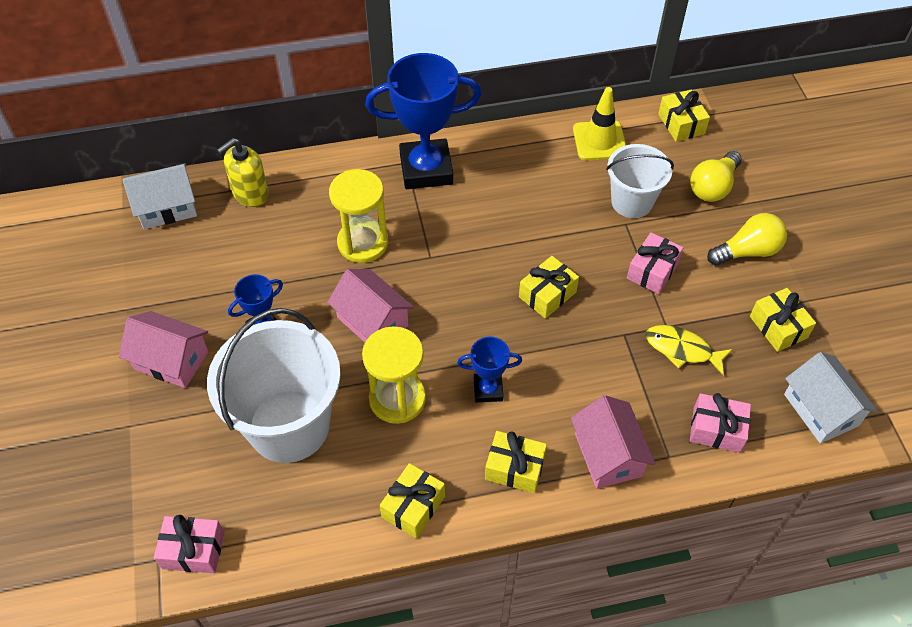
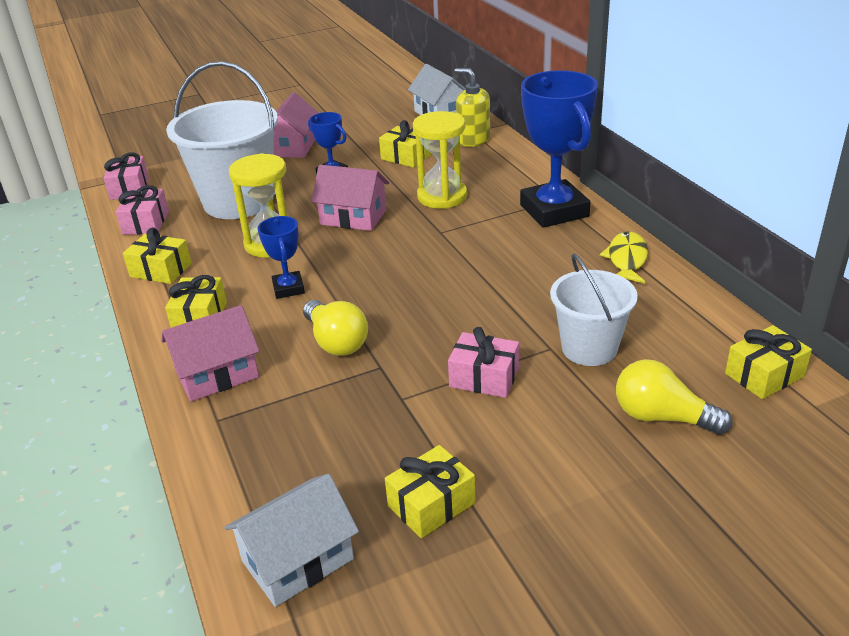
camera: 80 degrees right, 20 degrees down
(372, 321) = (353, 217): pink house -> pink house turned 75 degrees clockwise
(547, 294) = (418, 306): yellow gift -> yellow gift (406, 157)
(599, 141) = (677, 311): yellow traffic cone -> none
(682, 349) = (369, 415): yellow fish -> yellow fish (626, 259)
(716, 429) = (256, 456): pink gift -> pink gift (146, 223)
(747, 251) = (557, 462): yellow light bulb -> yellow light bulb (336, 342)

